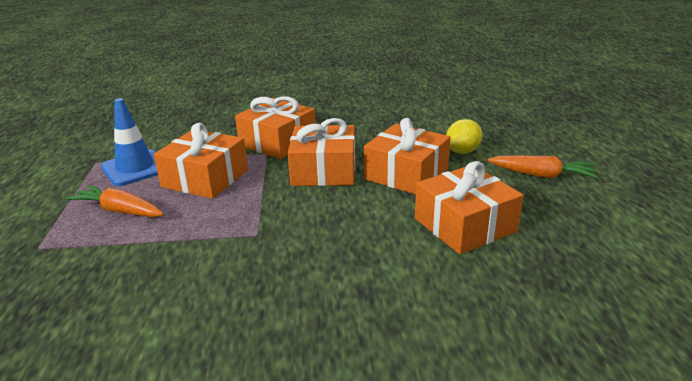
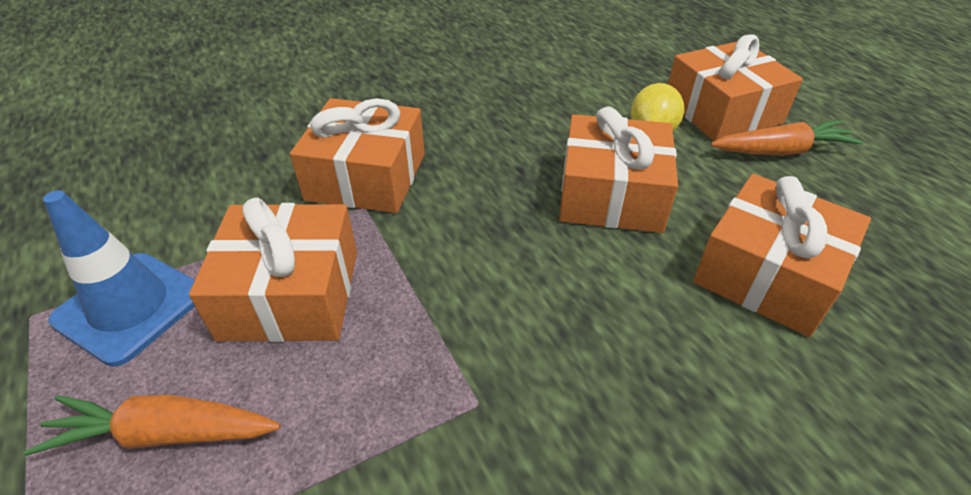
camera: 25 degrees left, 15 degrees up
(324, 170) = (485, 219): orange gift -> orange gift (722, 111)

